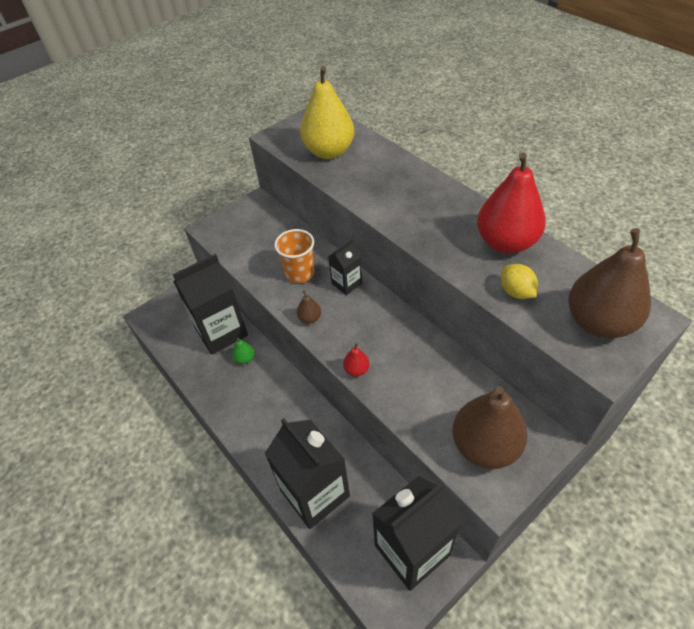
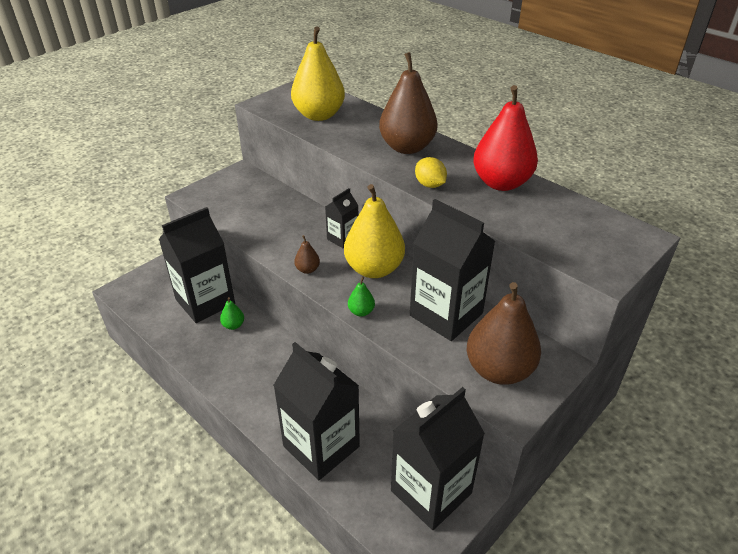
camera: 10 degrees left, 10 degrees down
(300, 273) = (293, 231): orange cup -> none
(356, 370) = (361, 312): red pear -> green pear
(373, 320) = (374, 269): none -> yellow pear
(439, 377) = (446, 314): none -> black carton
(516, 292) = (516, 220): yellow lemon -> yellow lemon (430, 185)
(598, 322) = (596, 241): brown pear -> brown pear (407, 147)

